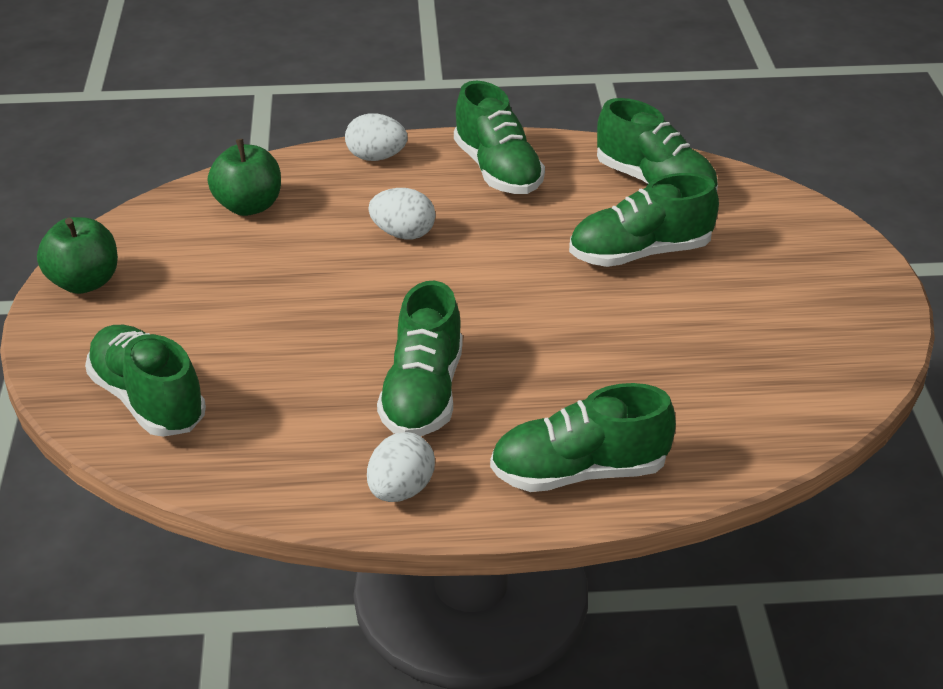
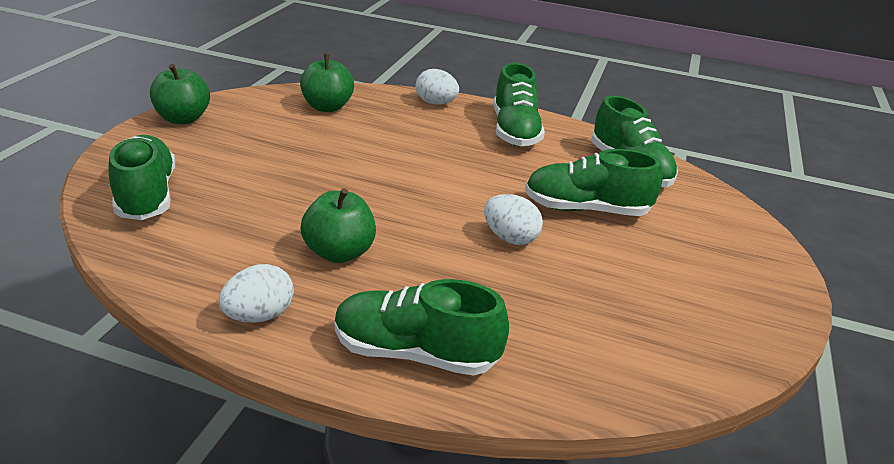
camera: 20 degrees right, 5 degrees down
(403, 234) = (416, 149): white egg -> white egg (510, 238)
(423, 394) = (339, 252): green shoe -> green apple

